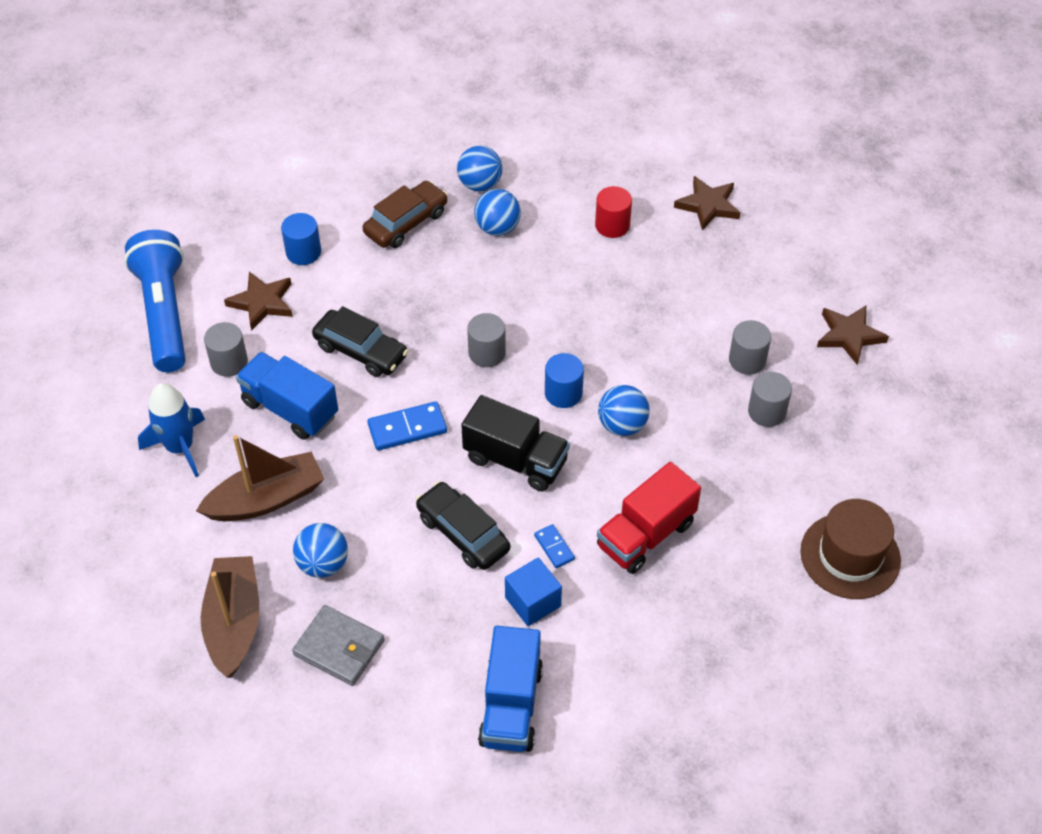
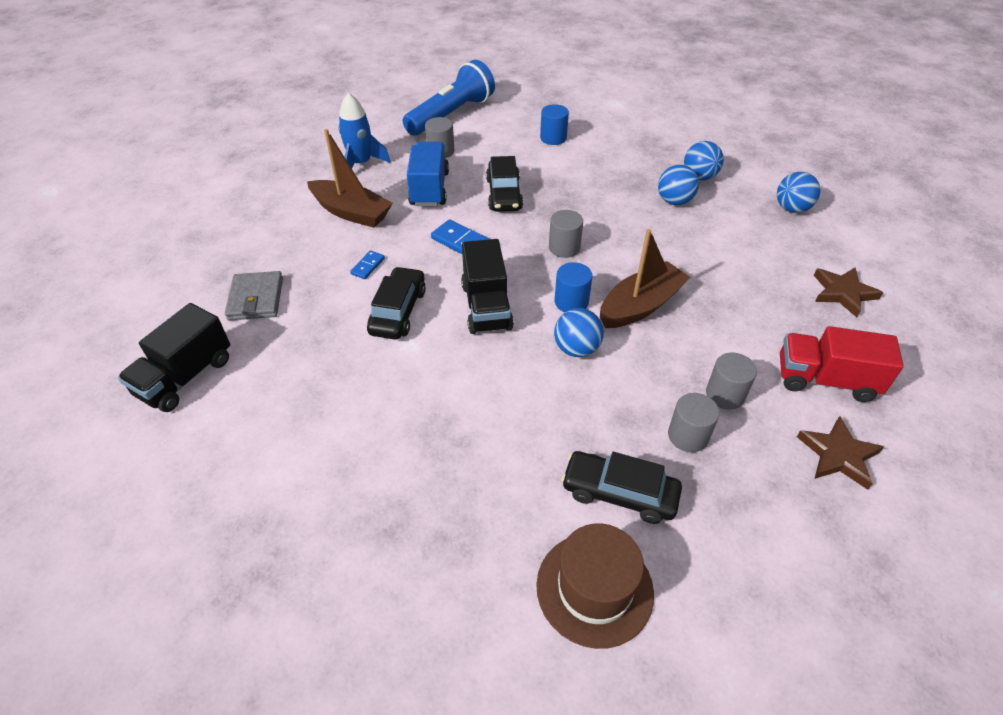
camera: 55 degrees right, 5 degrees down
(234, 623) = (245, 244): brown boat -> brown boat (640, 306)
(262, 302) = (497, 142): brown star -> none
(323, 564) = (319, 259): blue ball -> blue ball (791, 208)
(406, 223) = (626, 163): brown car -> none
(409, 753) = (186, 377): none -> black truck
(511, 705) = (260, 414): blue truck -> none
(533, 602) = (366, 379): blue cube -> none
(554, 547) = (426, 366): blue domino -> blue domino (368, 266)
(612, 225) = (751, 252): red cylinder -> none
(646, 535) = (485, 417): red truck -> red truck (825, 380)
(785, 490) = (619, 493): none -> black car

